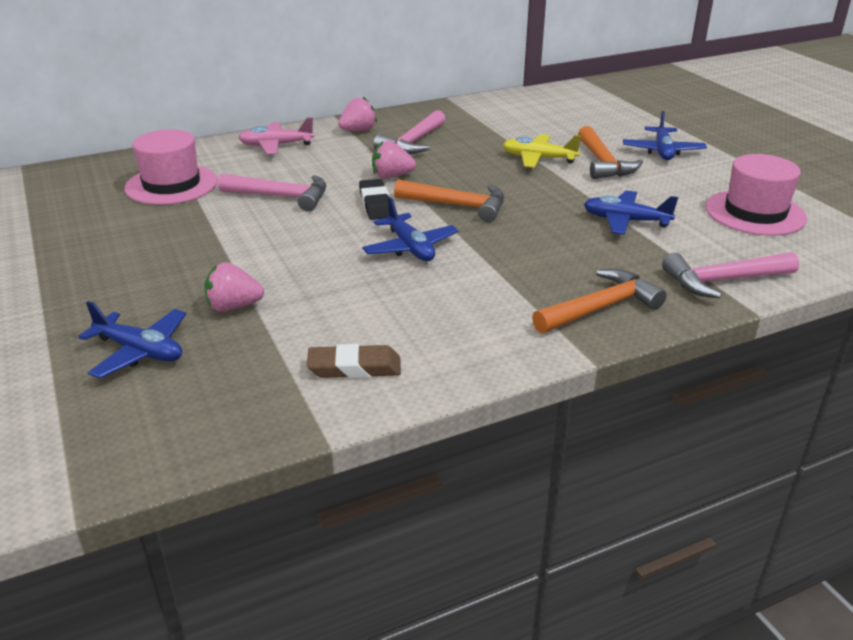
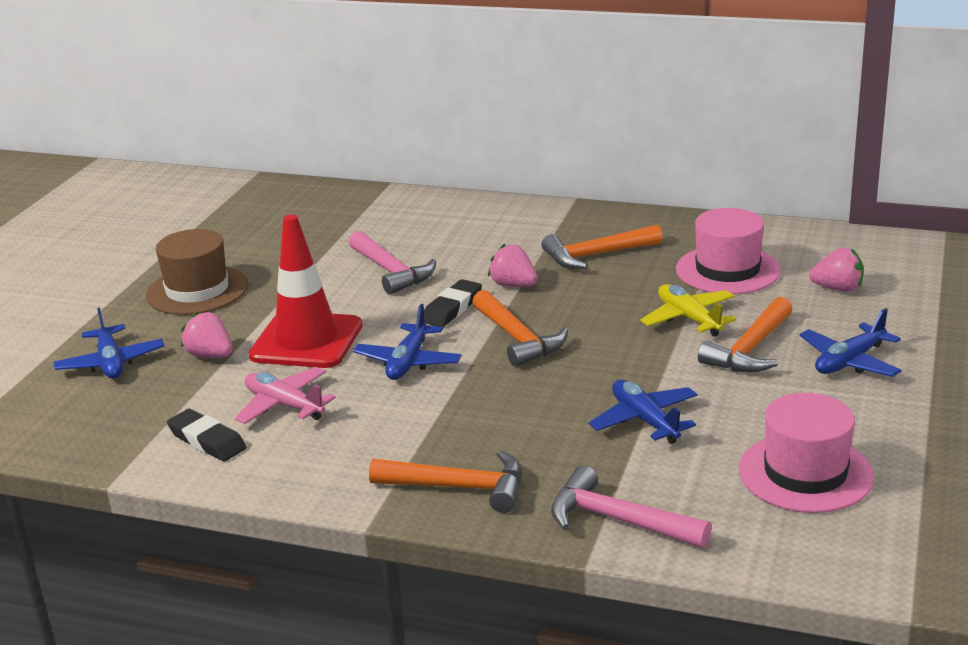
camera: 45 degrees right, 5 degrees down
(125, 265) = (197, 290): none -> brown hat
(171, 185) = (330, 228): pink hat -> pink hat (727, 270)
(276, 145) = (470, 216): pink plane -> pink plane (284, 405)
(301, 264) = (306, 341): none -> red traffic cone
(354, 367) = (207, 441): brown eraser -> black eraser
(358, 130) = (569, 223): pink strawberry -> pink strawberry (838, 289)
(413, 143) = (596, 255): pink hammer -> orange hammer

